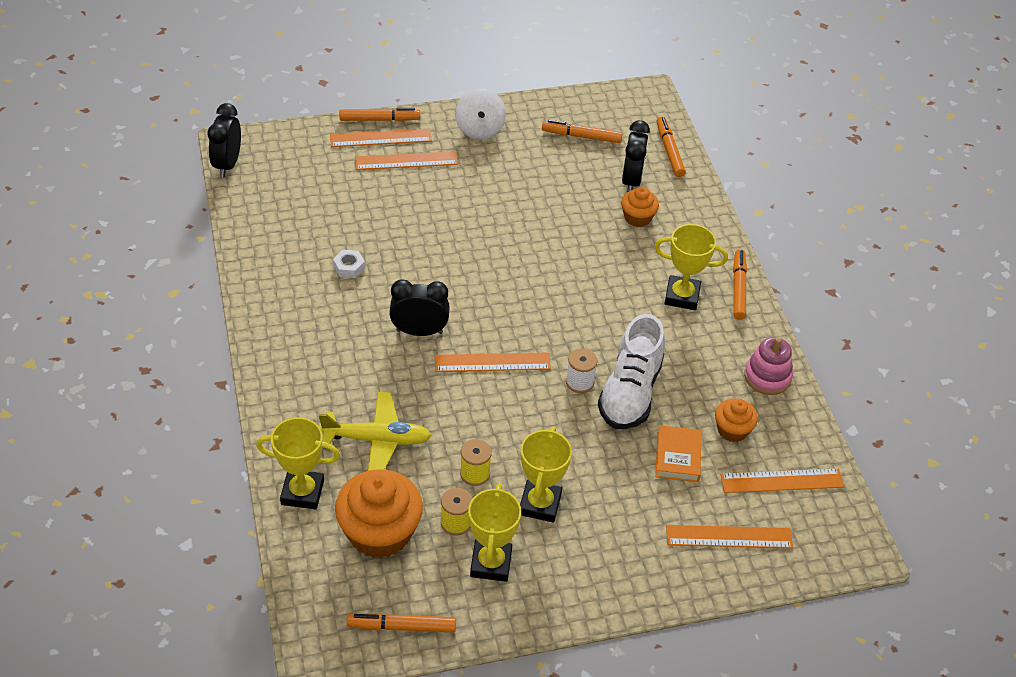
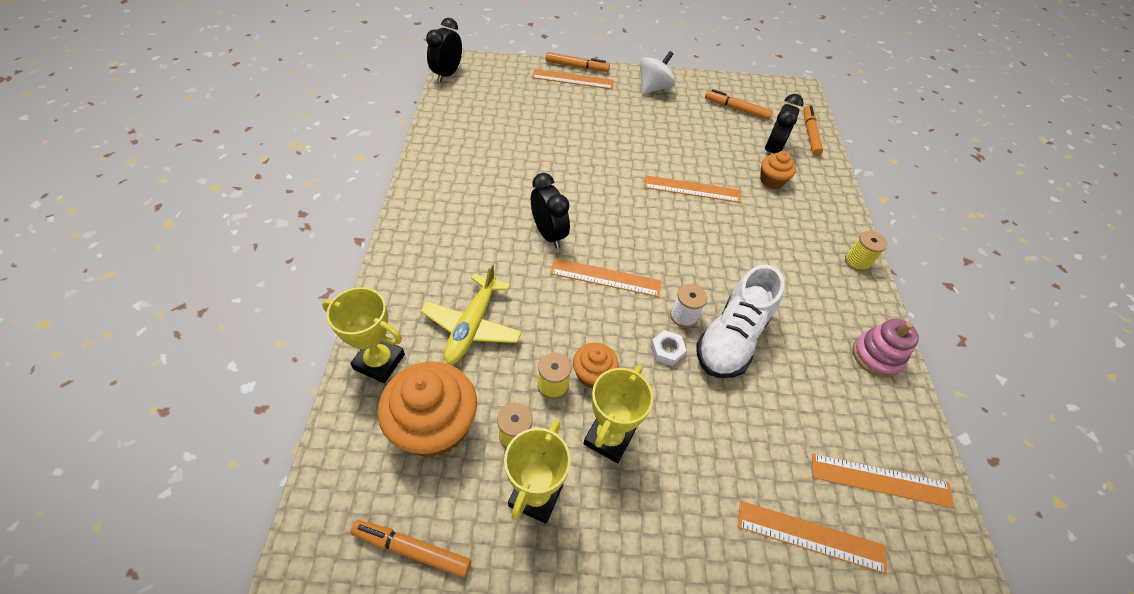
camera: 15 degrees right, 5 degrees up
(349, 267) = (509, 168): white nut -> white nut (667, 351)
(377, 440) = (472, 326): yellow plane -> yellow plane turned 90 degrees clockwise
(406, 161) = (587, 99): orange ruler -> orange ruler (692, 189)
(419, 331) = (548, 234): black clock -> black clock turned 45 degrees clockwise
(479, 129) = (654, 88): white spinning top -> white spinning top turned 150 degrees counterclockwise
(677, 456) = (768, 421): orange book -> none
(682, 296) = (800, 257): yellow trophy -> none
(732, 430) = (832, 405): orange cupcake -> orange cupcake (593, 374)
(738, 288) = (857, 262): orange marker -> yellow spool

